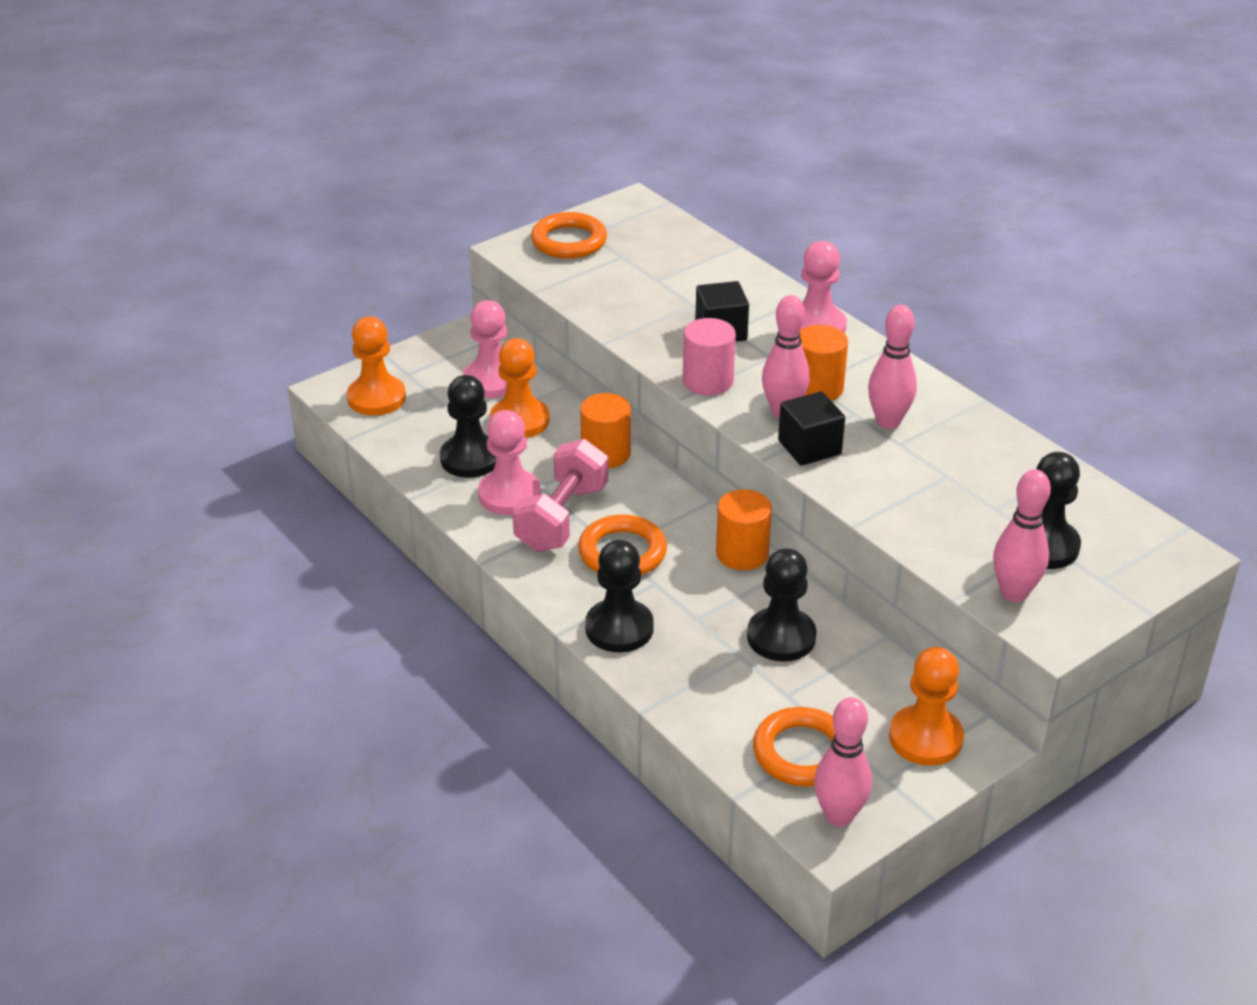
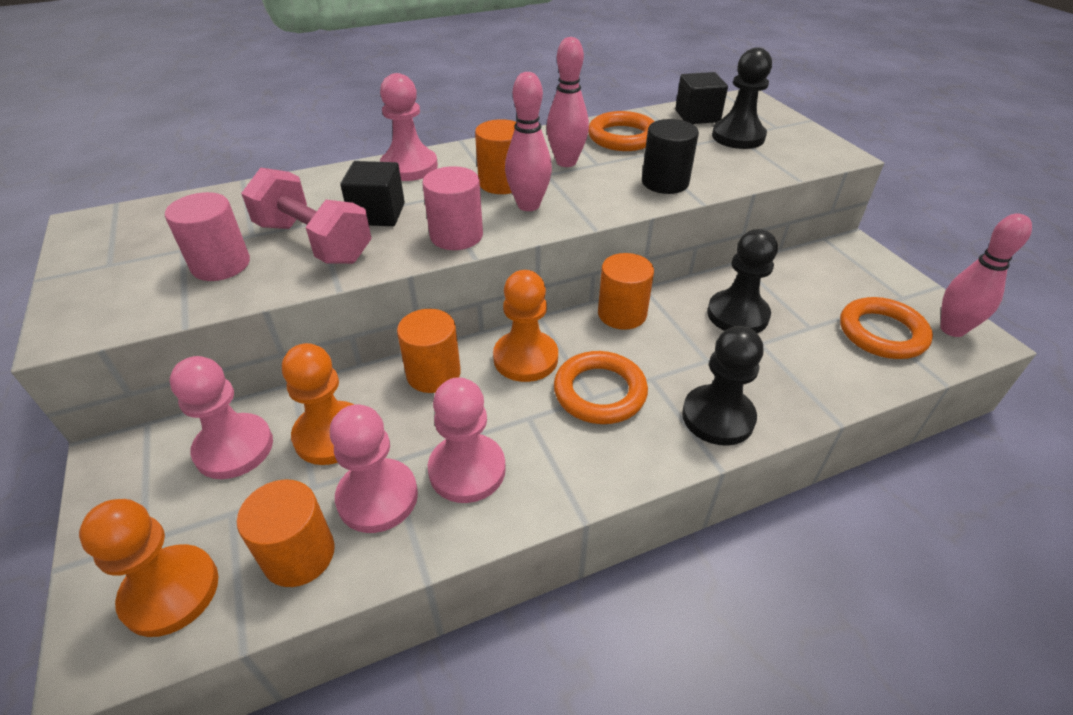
camera: 75 degrees left, 5 degrees up
(415, 438) = (299, 555): none -> orange cylinder
(470, 458) = (377, 497): black pawn -> pink pawn
(562, 518) = (527, 429): pink dumbbell -> pink dumbbell (314, 242)
(569, 241) = (108, 280): orange ring -> orange ring (622, 137)
(609, 280) = (221, 265): none -> pink cylinder
(809, 447) = (587, 202): black cube -> black cube (697, 116)
(883, 495) = (665, 182): none -> black cylinder
(925, 738) = (854, 270): orange pawn -> orange pawn (525, 358)
(1014, 593) = (793, 157): pink bowling pin -> none

